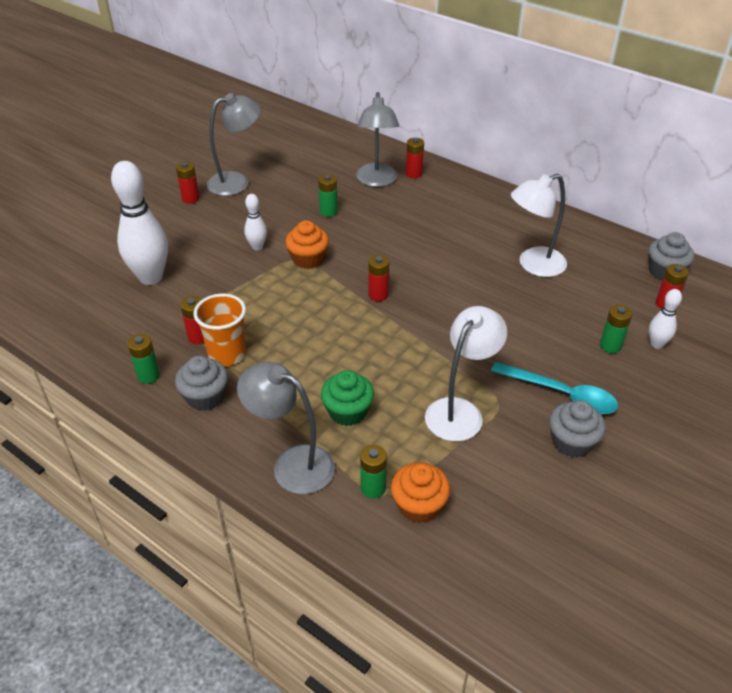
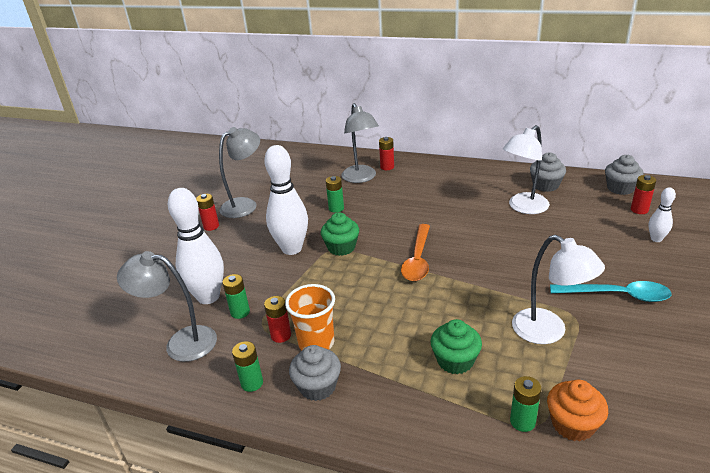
camera: 15 degrees left, 10 degrees down
(257, 247) = (292, 249): white bowling pin -> white bowling pin, size x2.02
(292, 464) = (436, 423): grey lamp -> grey lamp (181, 342)
(308, 259) = (341, 247): orange cupcake -> green cupcake
(378, 295) = (418, 259): red battery -> orange spoon
(460, 411) = (548, 332): white lamp -> white lamp turned 120 degrees clockwise
(571, 442) = (654, 330): grey cupcake -> grey cupcake (545, 185)
(610, 346) = (624, 249): green battery -> green battery (240, 312)

